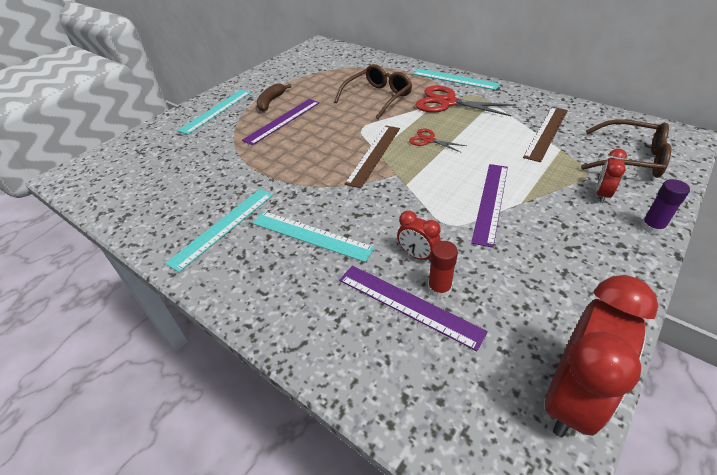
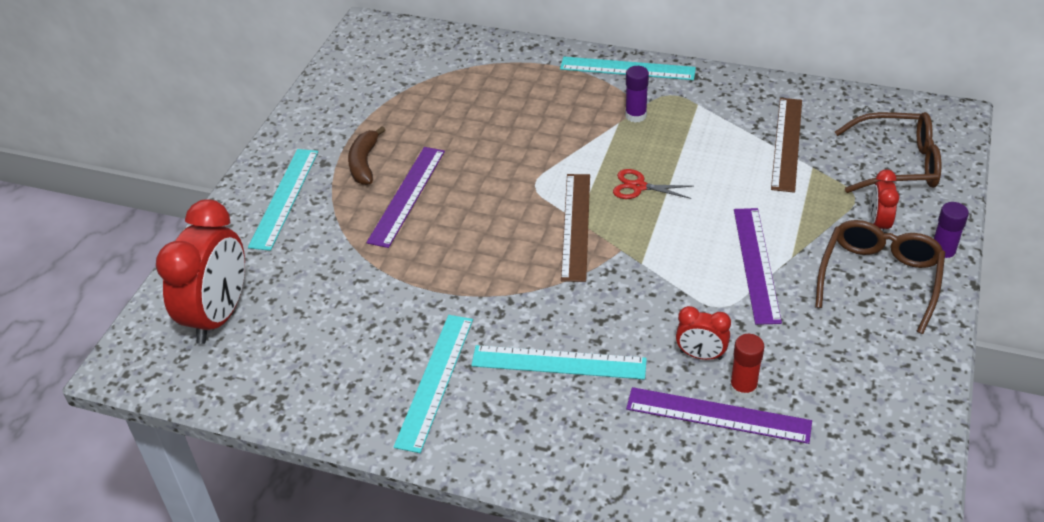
camera: 20 degrees left, 0 degrees up
(378, 97) = (529, 124): brown glasses -> brown glasses (879, 278)
(447, 102) = (636, 115): red scissors -> purple glue stick
(571, 397) = (910, 460): red clock -> red clock (219, 316)

